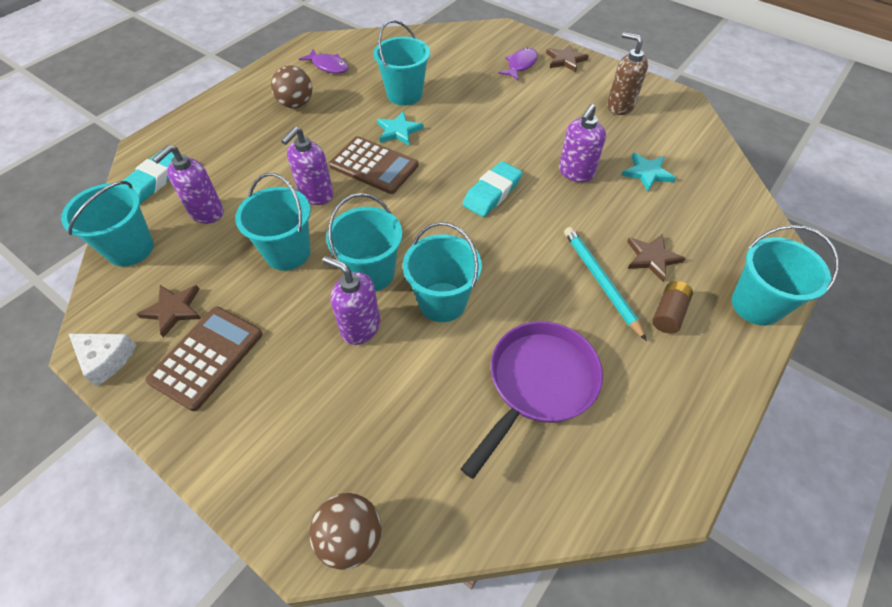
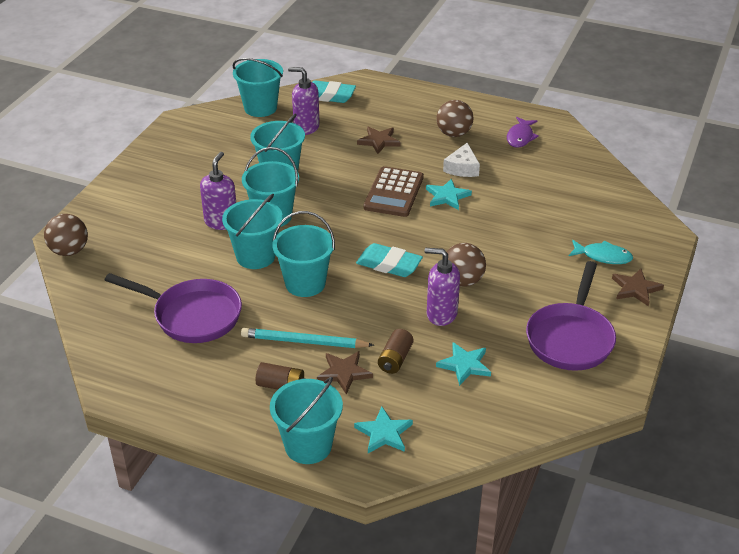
camera: 75 degrees right, 15 degrees down
(106, 359) = (170, 129): white cheese -> white cheese (462, 168)
(173, 310) = (214, 141): brown star -> brown star (379, 141)
(207, 357) = (180, 165): brown calculator -> none
(316, 195) = (345, 171): purple soap dispenser -> none
(404, 94) = (503, 189): turquoise bucket -> turquoise bucket (305, 283)
(520, 65) = (603, 256): purple fish -> turquoise fish
(531, 149) = (462, 281): none -> brown ball
(601, 281) = (304, 342): turquoise pencil -> turquoise pencil turned 135 degrees counterclockwise
(619, 106) = (570, 338): brown soap dispenser -> purple pan
(635, 217) = (395, 359): none -> brown battery
(736, 244) = (384, 433): none -> turquoise star

